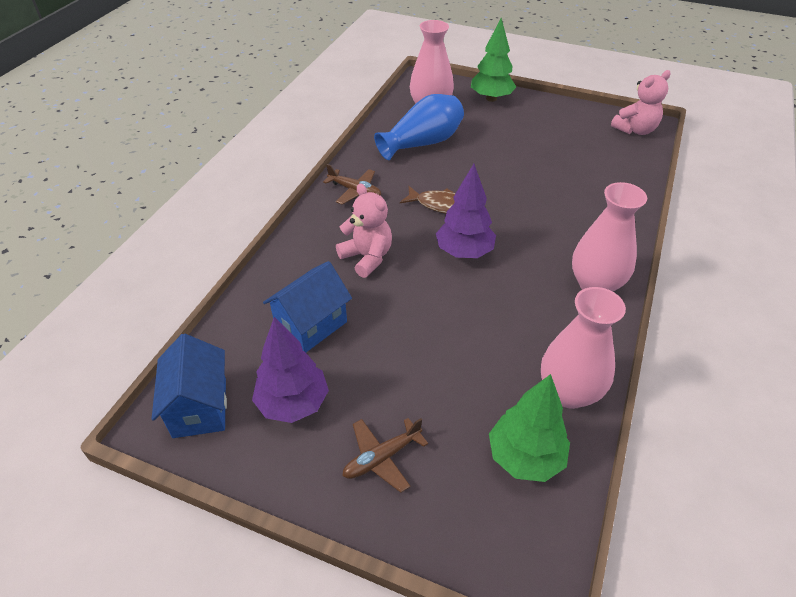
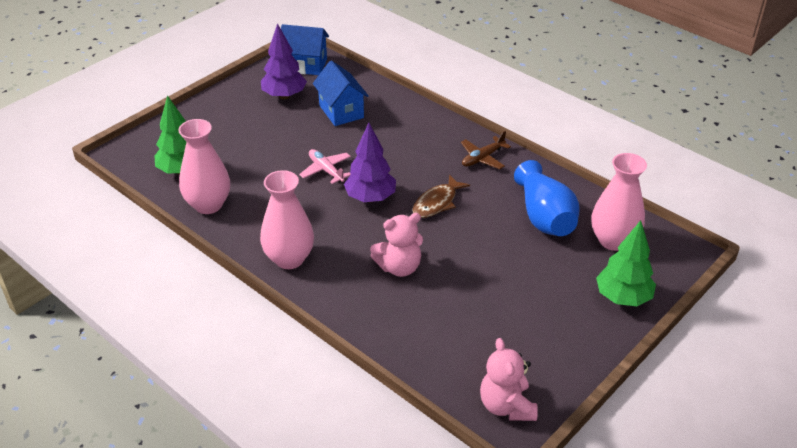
camera: 110 degrees right, 5 degrees down
(367, 257) = (394, 147): pink teddy bear -> pink teddy bear (399, 267)
(382, 458) = (225, 119): brown plane -> none
(438, 302) = (326, 170): none -> pink plane

